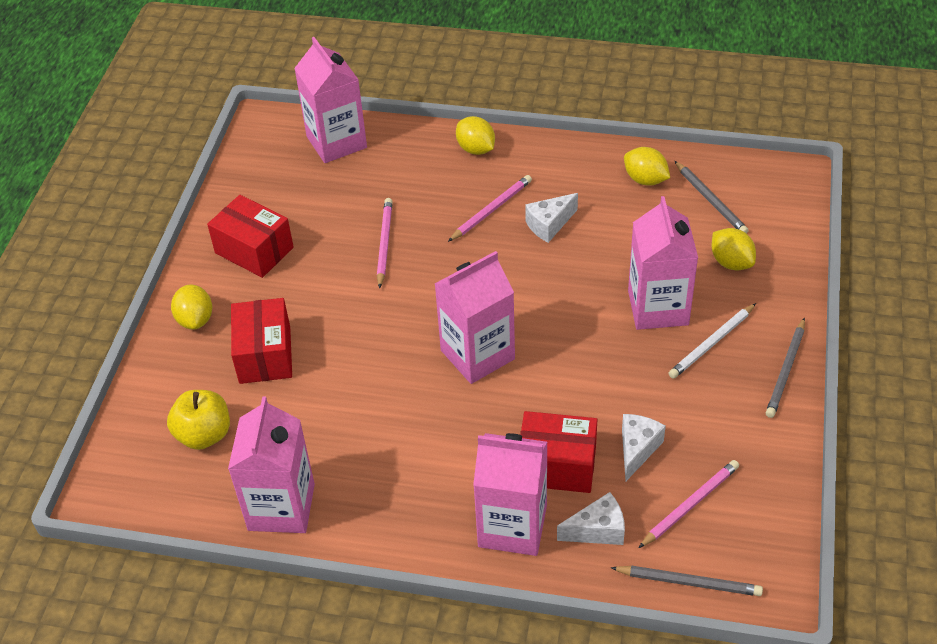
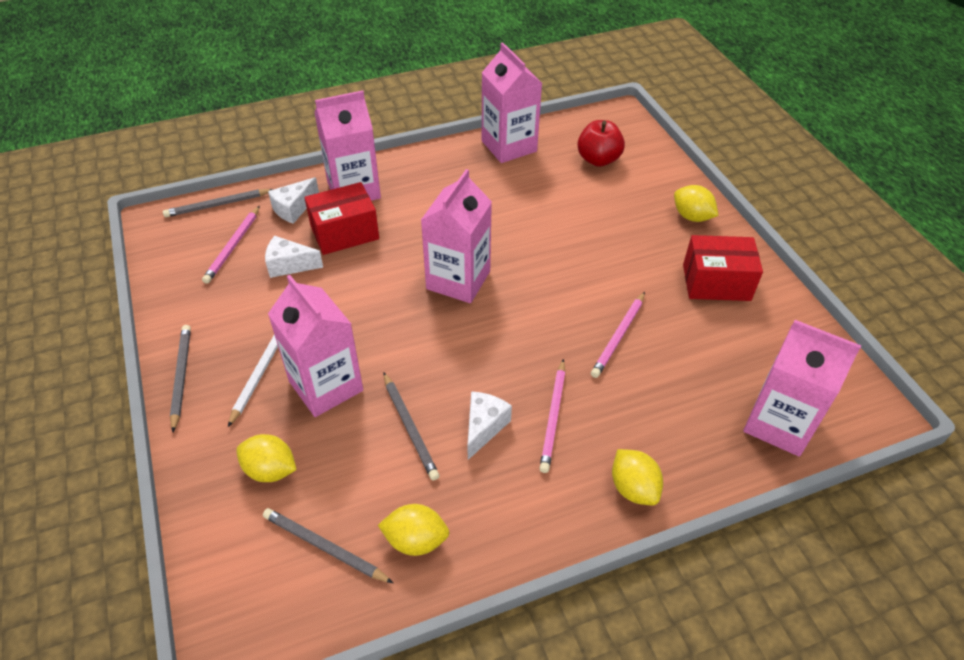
camera: 145 degrees right, 0 degrees up
(204, 434) = (598, 159): yellow apple -> red apple
(265, 355) = (615, 216): red box -> none
(384, 243) = (619, 336): pink pencil -> pink pencil turned 60 degrees clockwise
(476, 149) = (633, 488): yellow lemon -> yellow lemon turned 45 degrees clockwise
(606, 248) = (410, 427): none -> grey pencil
(637, 449) = (289, 265): white cheese -> white cheese turned 105 degrees clockwise

